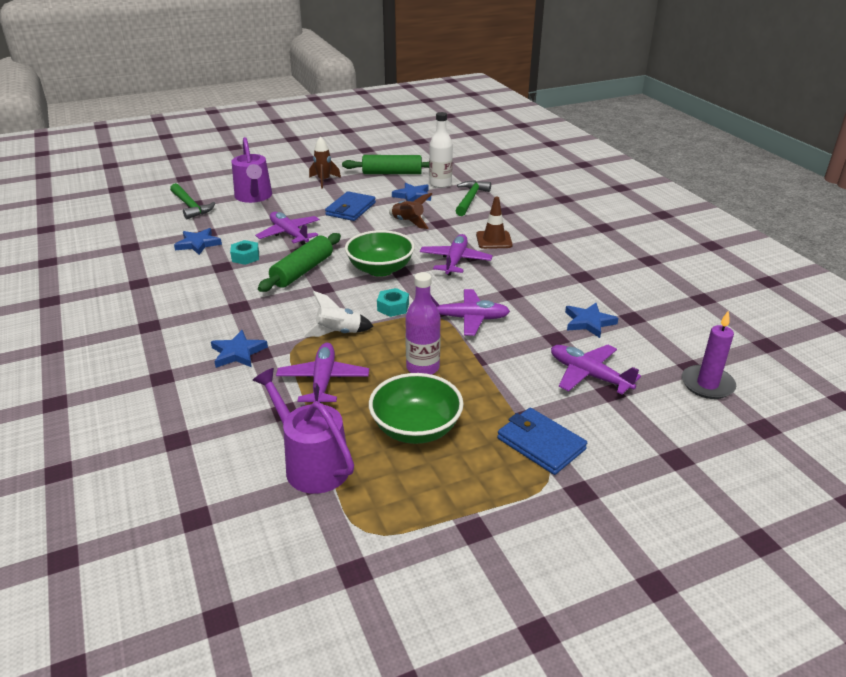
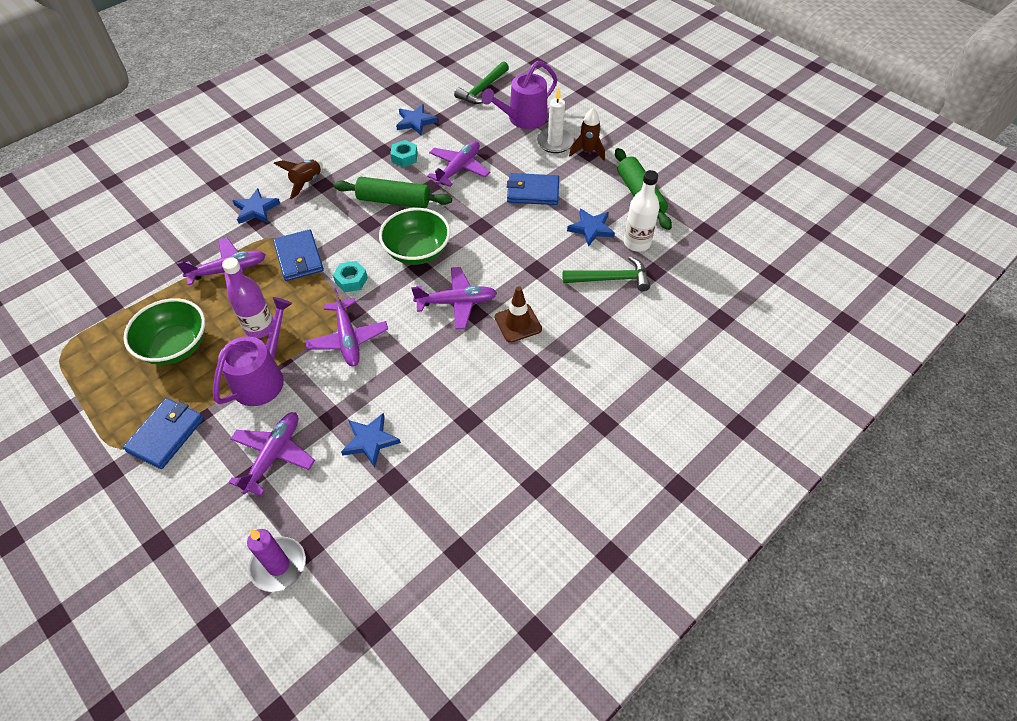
camera: 70 degrees right, 20 degrees up
(299, 190) = (554, 142): none -> white candle
(312, 464) = (128, 298): purple watering can -> purple watering can (262, 378)
(338, 333) = (299, 258): white rocket -> blue wallet
(408, 222) = (525, 243): brown rocket -> brown rocket (307, 183)

